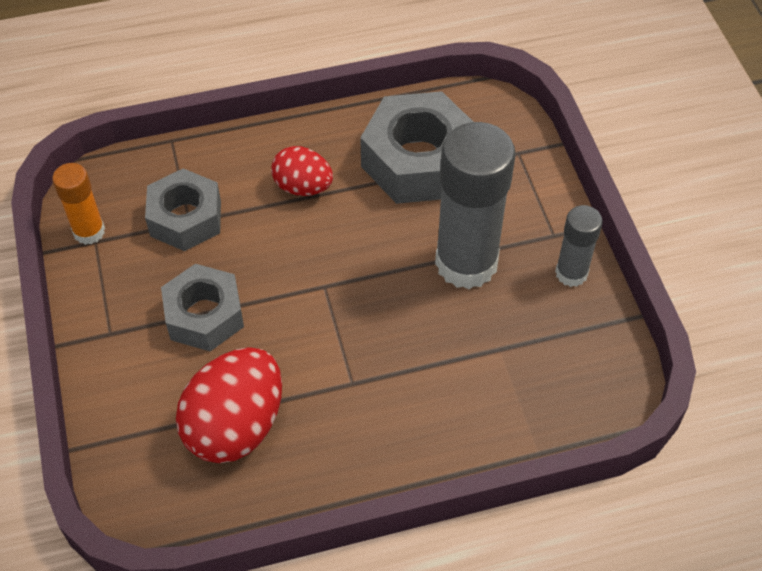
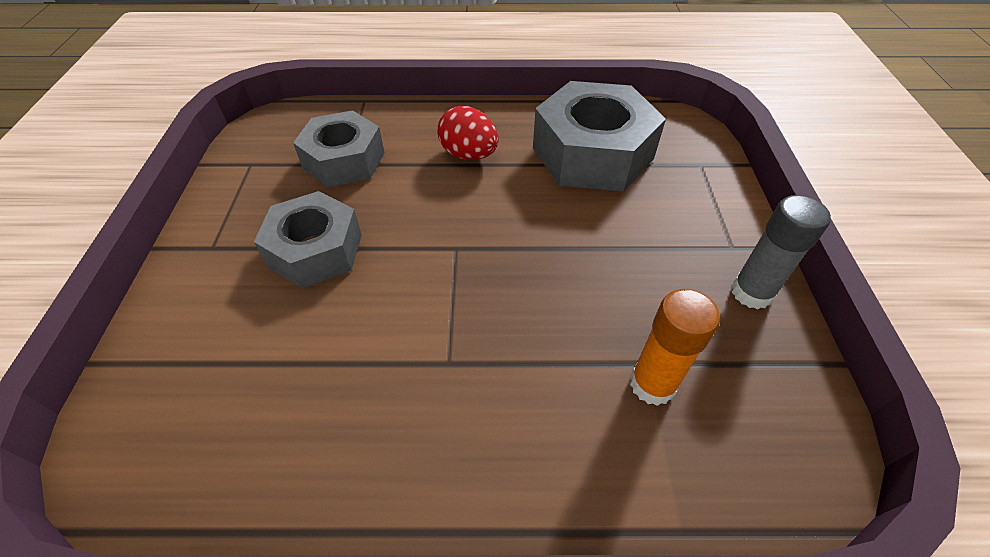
camera: 15 degrees right, 5 degrees down
(89, 231) = (249, 155): orange glue stick -> orange glue stick (652, 384)
(235, 426) = (286, 382): red egg -> none
(466, 263) = (623, 256): grey glue stick -> none

